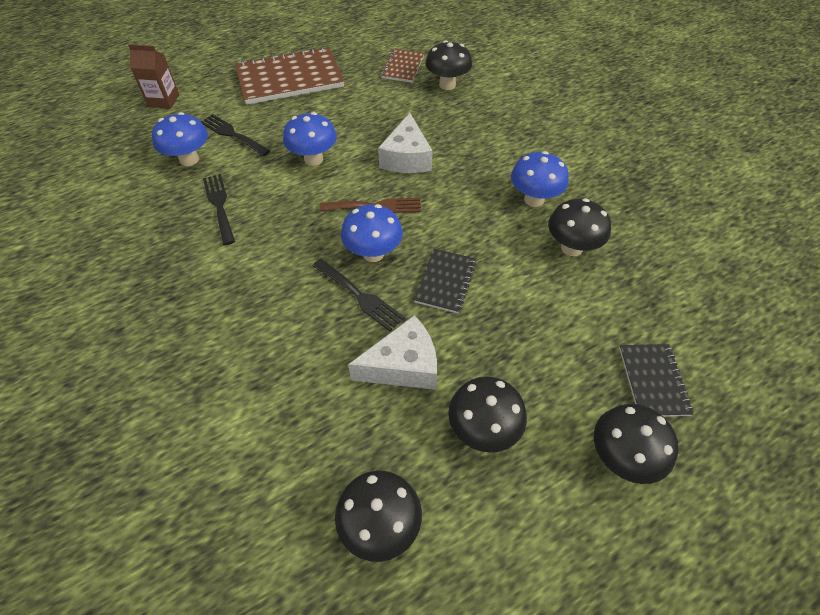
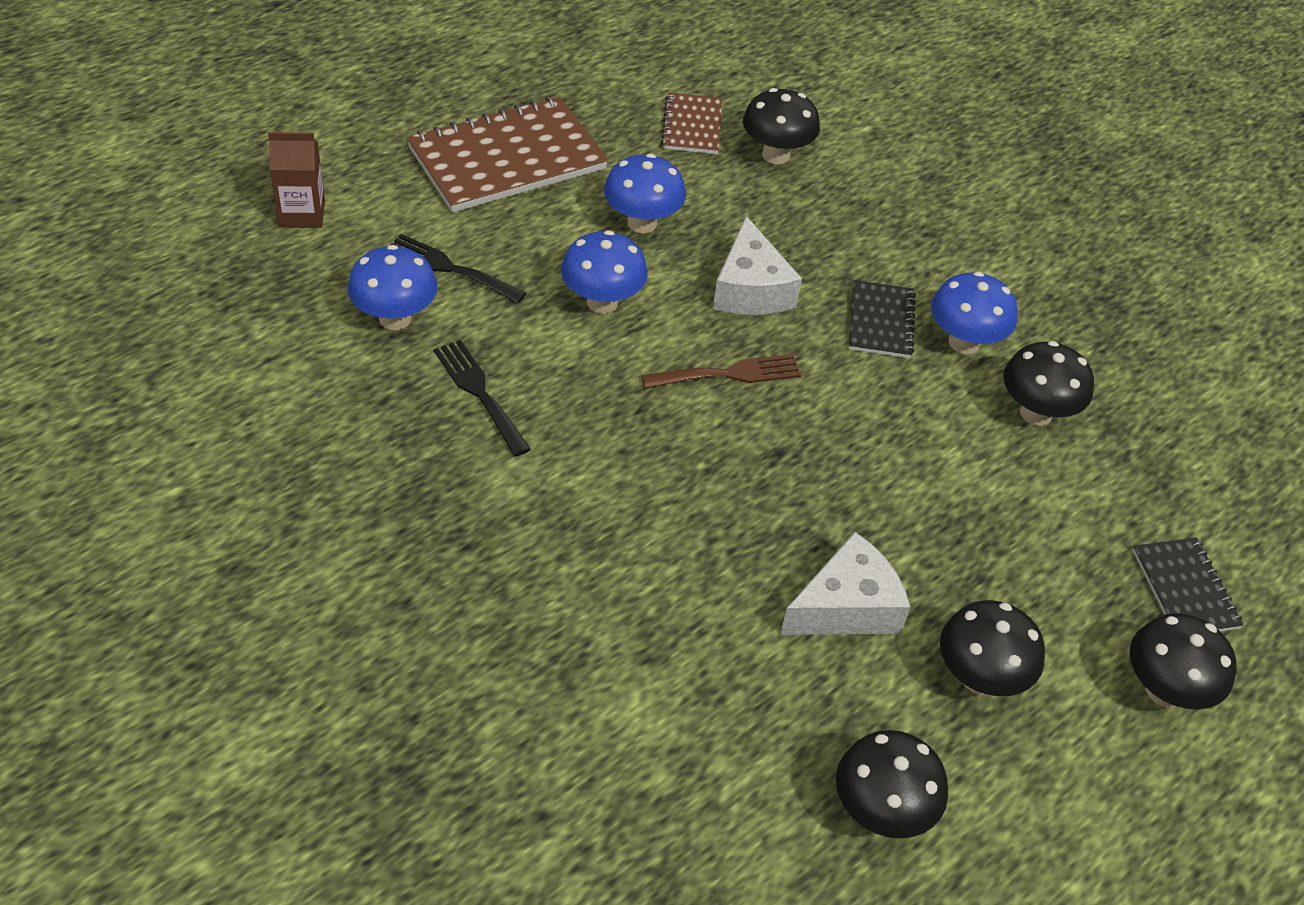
camera: 15 degrees left, 5 degrees down
(360, 296) = (751, 515): black fork -> none
(373, 253) = (750, 448): blue mushroom -> blue mushroom (642, 223)
(445, 282) = (869, 481): black notebook -> black notebook (880, 321)

